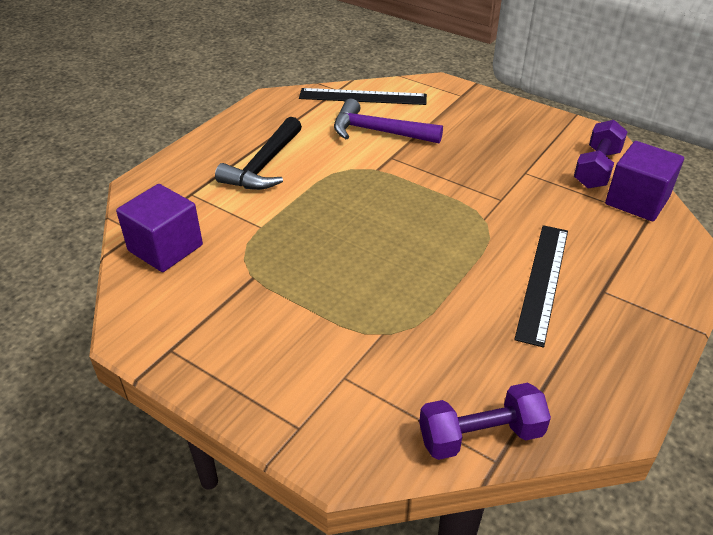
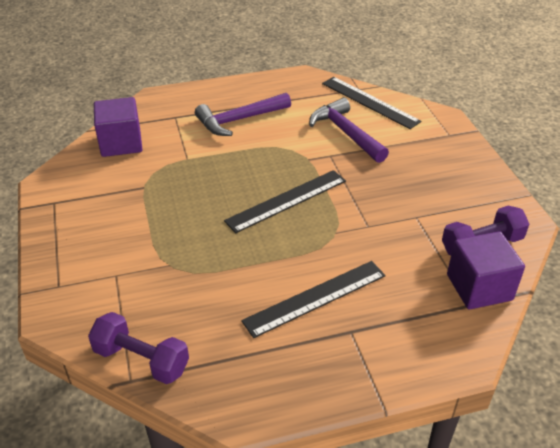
camera: 40 degrees right, 0 degrees up
(264, 166) = (239, 120): black hammer -> purple hammer
(408, 215) = (286, 200): none -> black ruler

